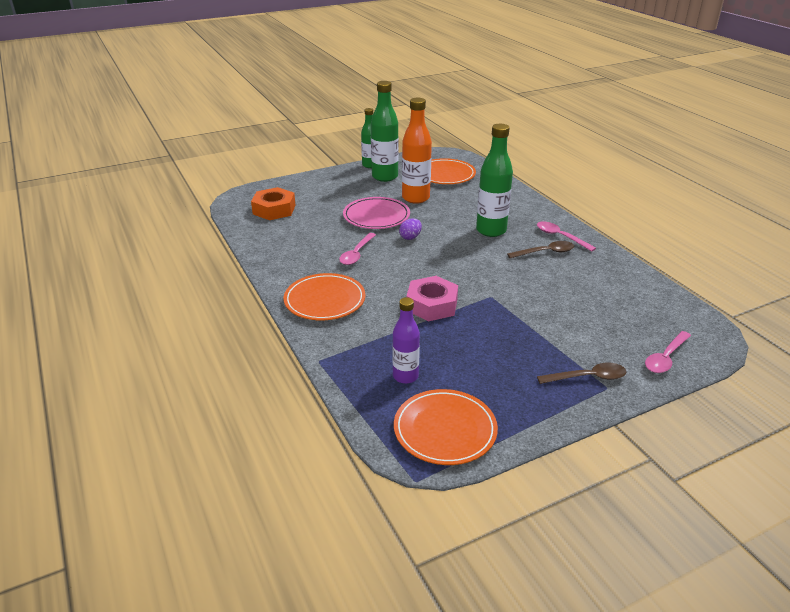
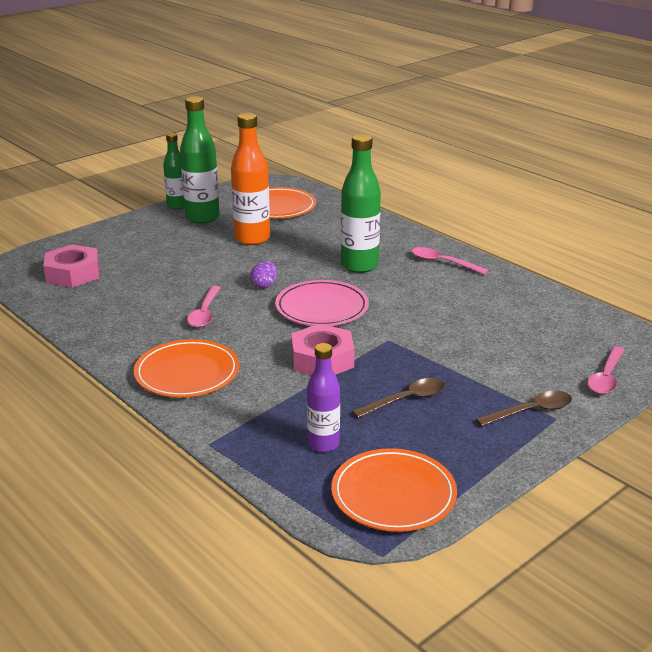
camera: 15 degrees left, 5 degrees down
(274, 209) = (73, 273): orange nut -> pink nut
(376, 216) = (211, 266): pink plate -> pink plate (322, 307)
(545, 252) = (432, 282): brown spoon -> brown spoon (406, 400)

